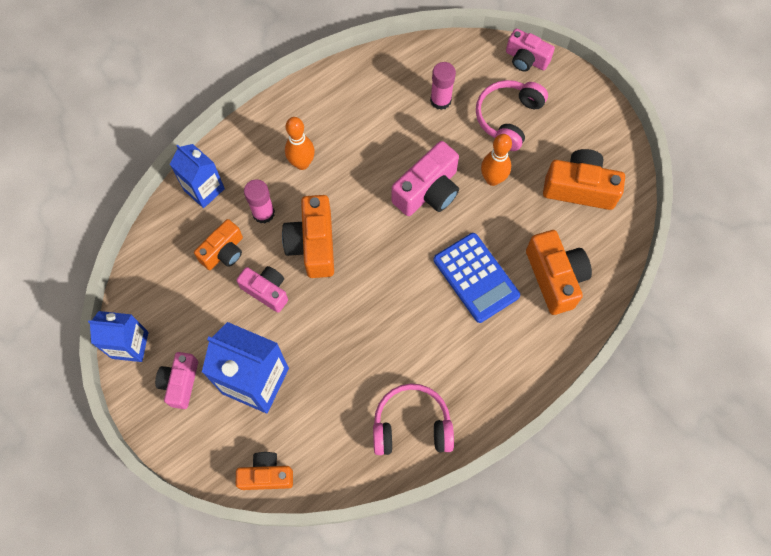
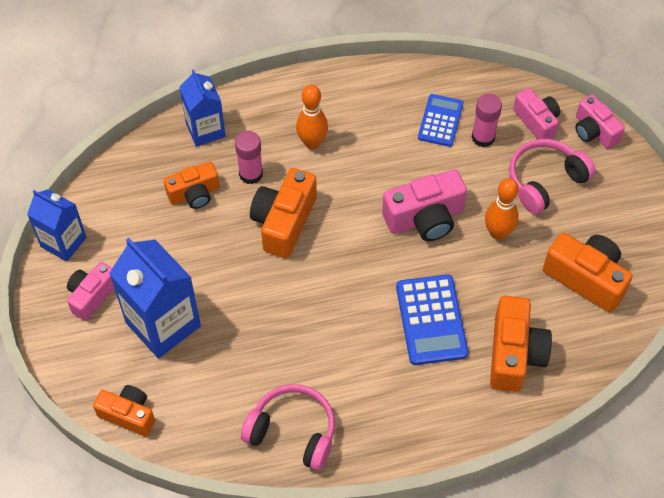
camera: 25 degrees right, 10 degrees down
(266, 291) = (216, 246): pink camera -> pink camera (536, 121)
(399, 100) = (440, 121): none -> blue calculator

